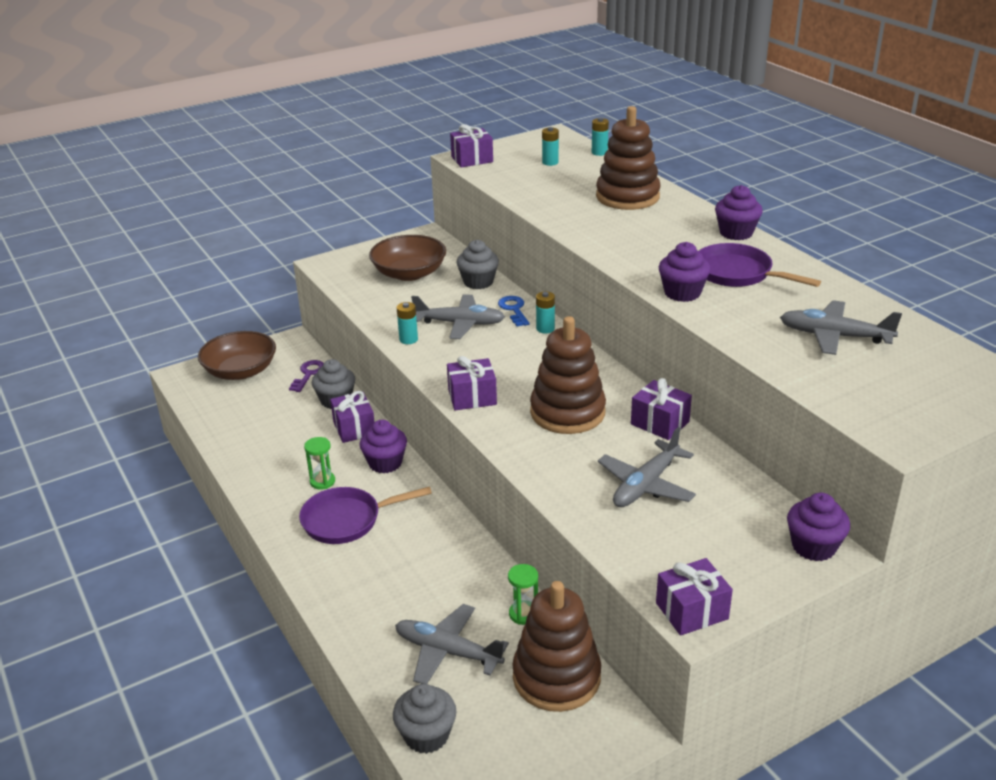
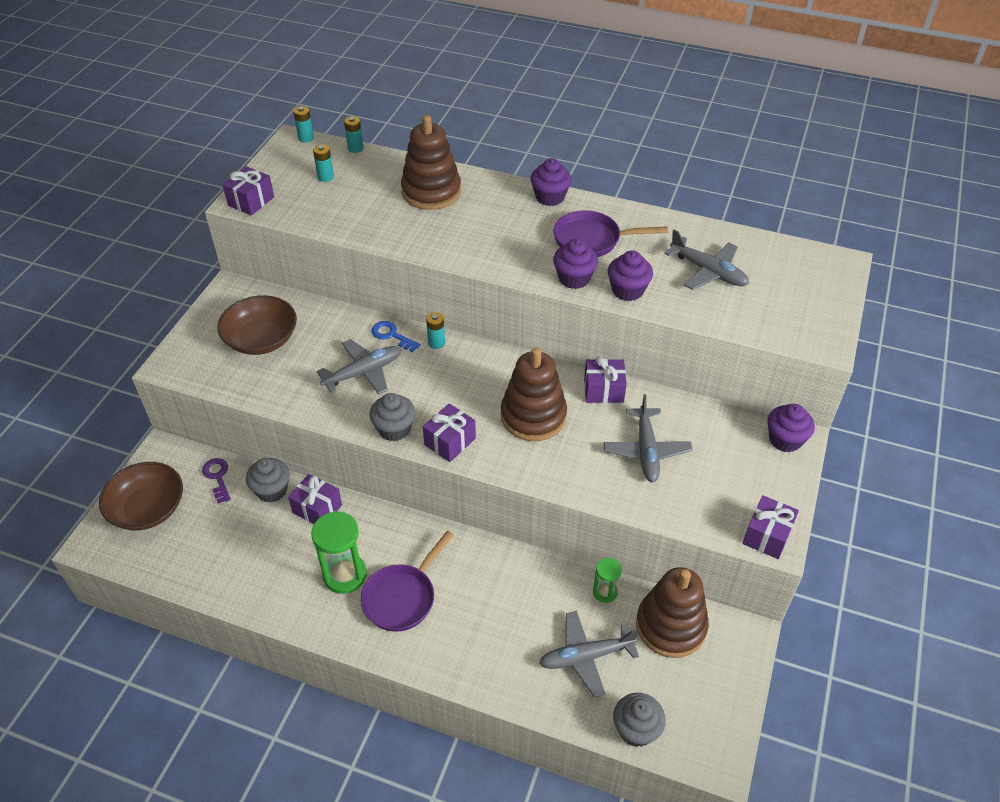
camera: 40 degrees left, 15 degrees up
(322, 481) = (345, 575): green hourglass -> green hourglass, size x1.80
(385, 463) = (377, 527): purple cupcake -> purple cupcake (627, 290)
(408, 339) = (338, 411): turquoise battery -> turquoise battery (306, 138)
(478, 282) = (332, 320): grey cupcake -> grey cupcake (394, 429)
(834, 336) = (708, 271): grey plane -> grey plane turned 120 degrees counterclockwise

